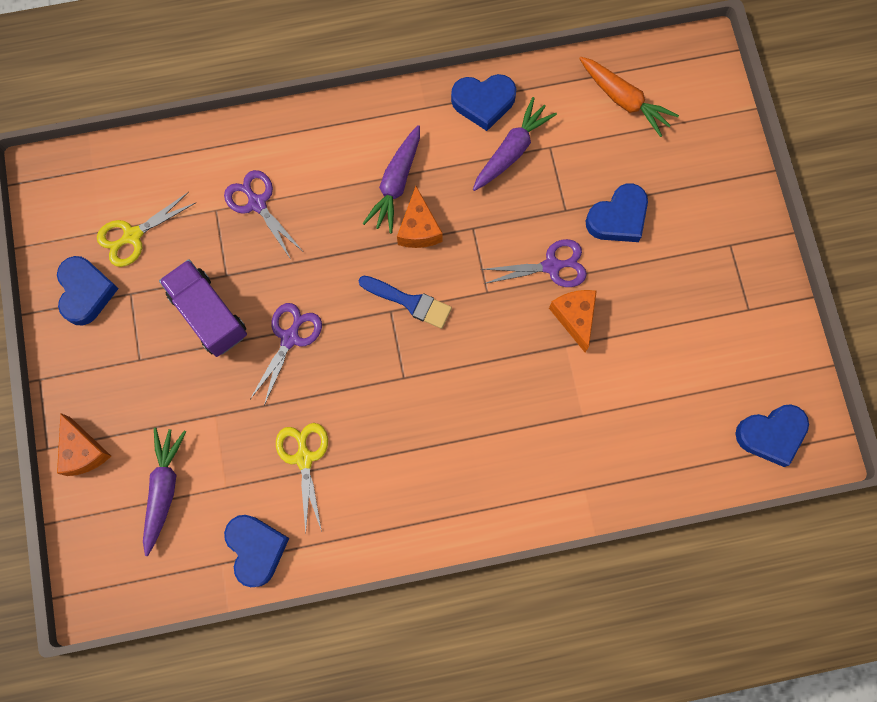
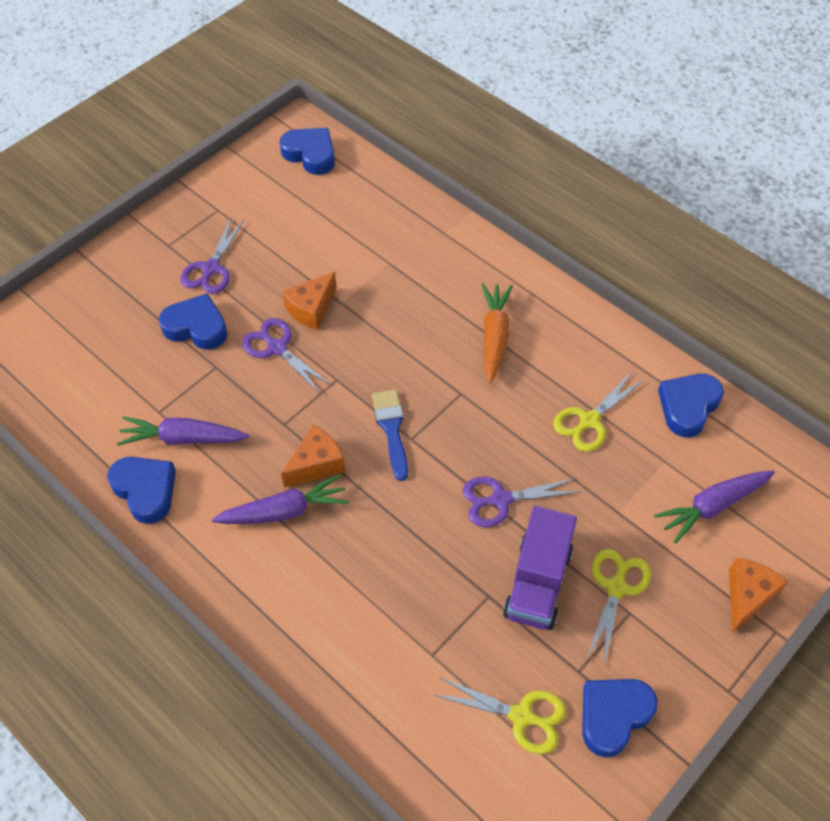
camera: 125 degrees left, 20 degrees down
(163, 365) = (616, 587): none -> yellow scissors
(257, 203) = (396, 620): purple scissors -> purple scissors (211, 269)
(624, 100) = (70, 383): orange carrot -> orange carrot (494, 336)

